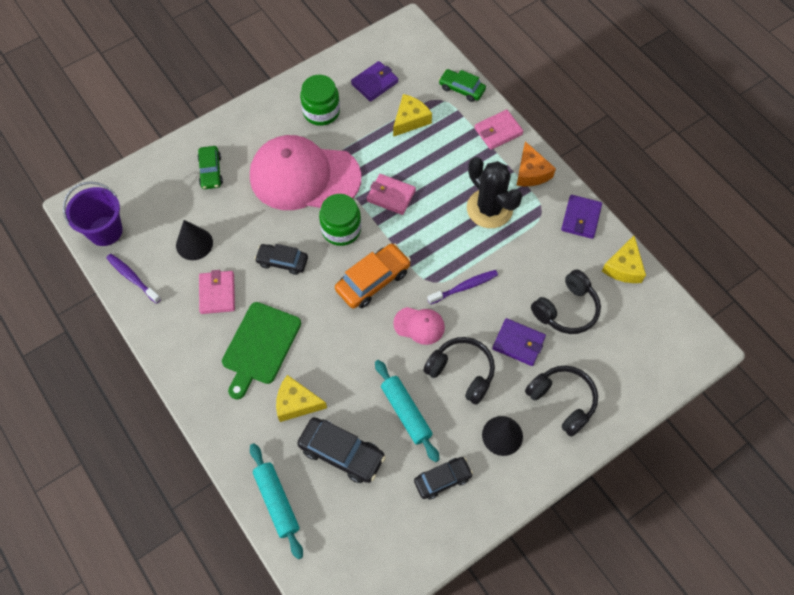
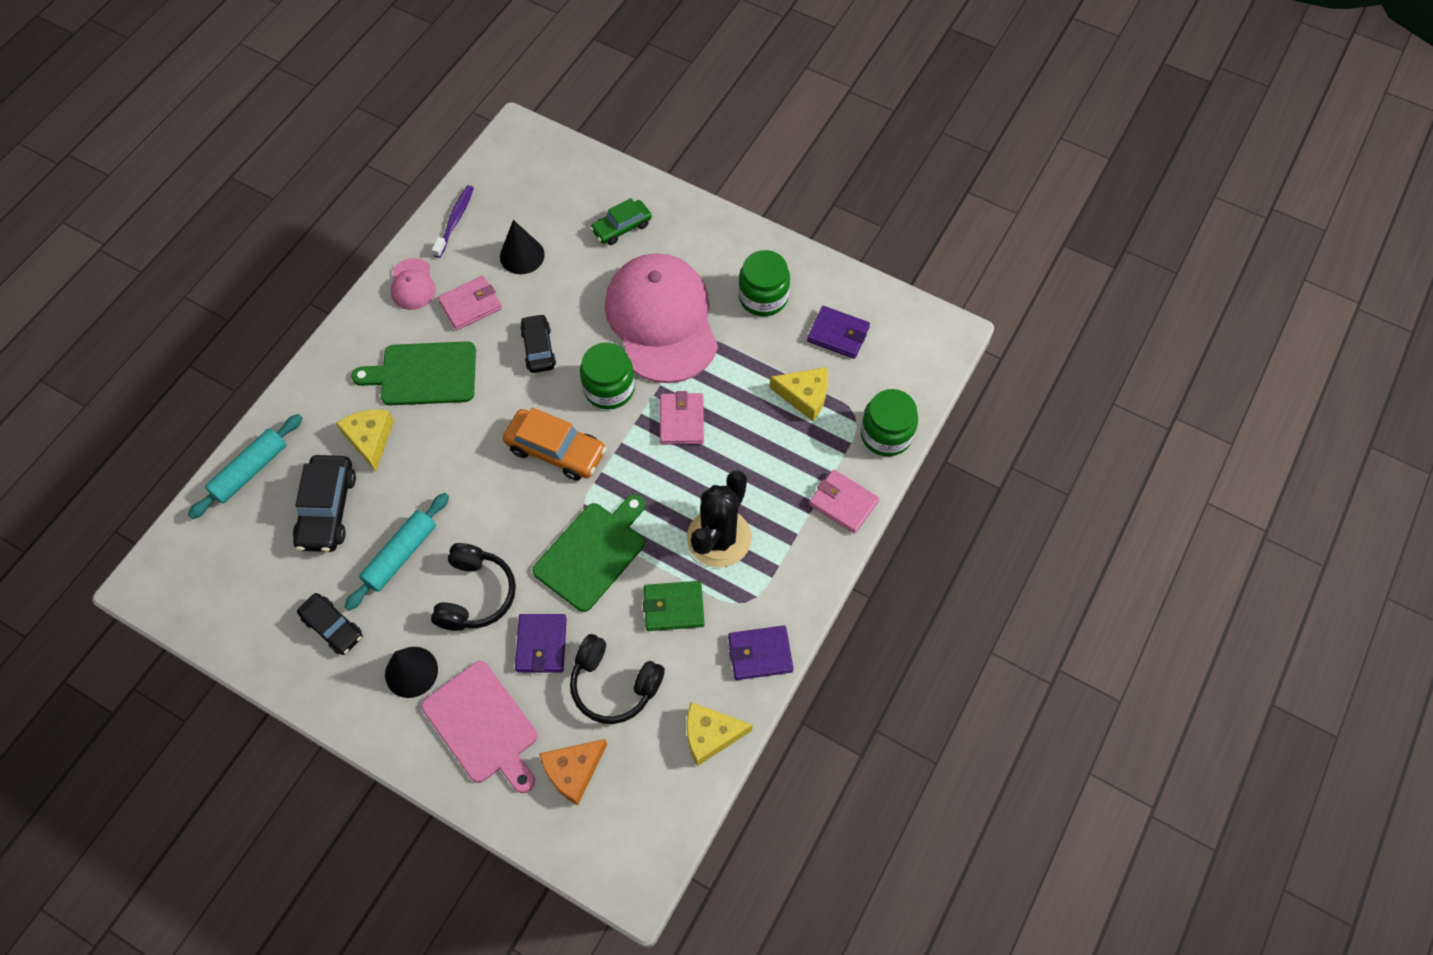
camera: 65 degrees right, 0 degrees up
(105, 231) = (499, 170): purple bucket -> none
(419, 325) = (518, 524): pink cap -> pink cap (412, 284)
(461, 89) = (886, 434): green car -> green jar
(464, 287) = (592, 553): purple toothbrush -> green cutting board
(527, 254) = (673, 607): none -> green wallet
(531, 172) = (800, 567): orange cheese -> orange cheese (573, 771)
(562, 401) = (483, 725): black headphones -> pink cutting board

